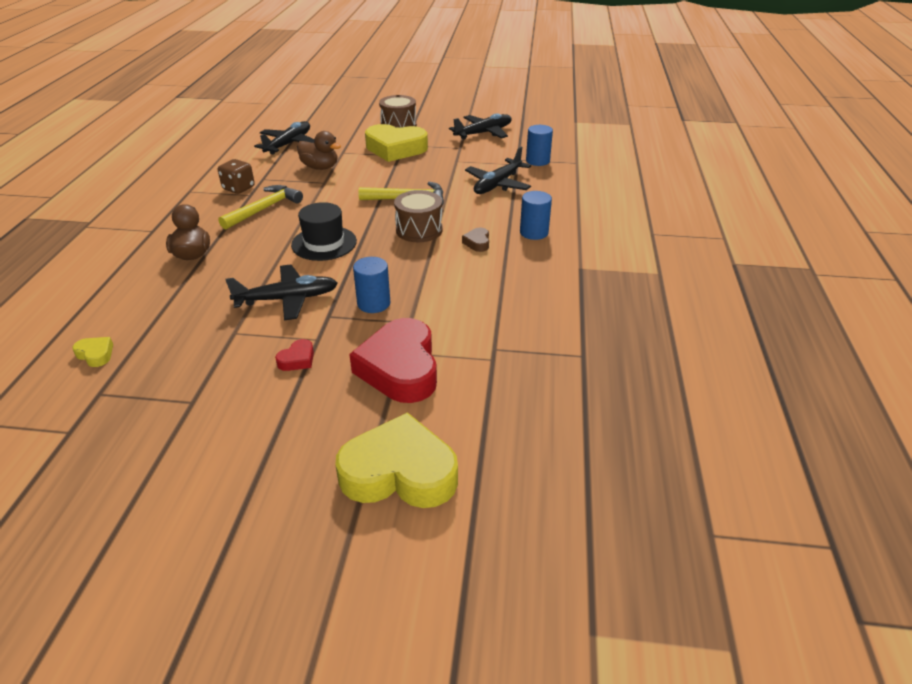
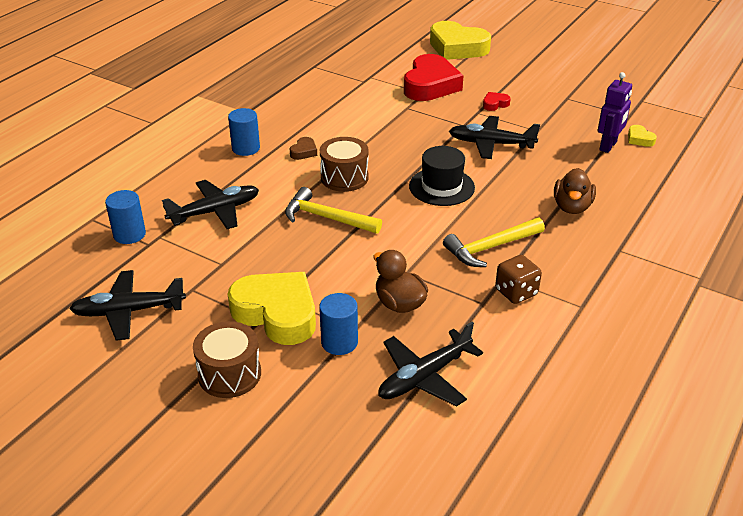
camera: 155 degrees left, 0 degrees up
(141, 333) = (608, 146): none -> purple robot
(373, 303) = (425, 125): blue cylinder -> blue cylinder (339, 342)

